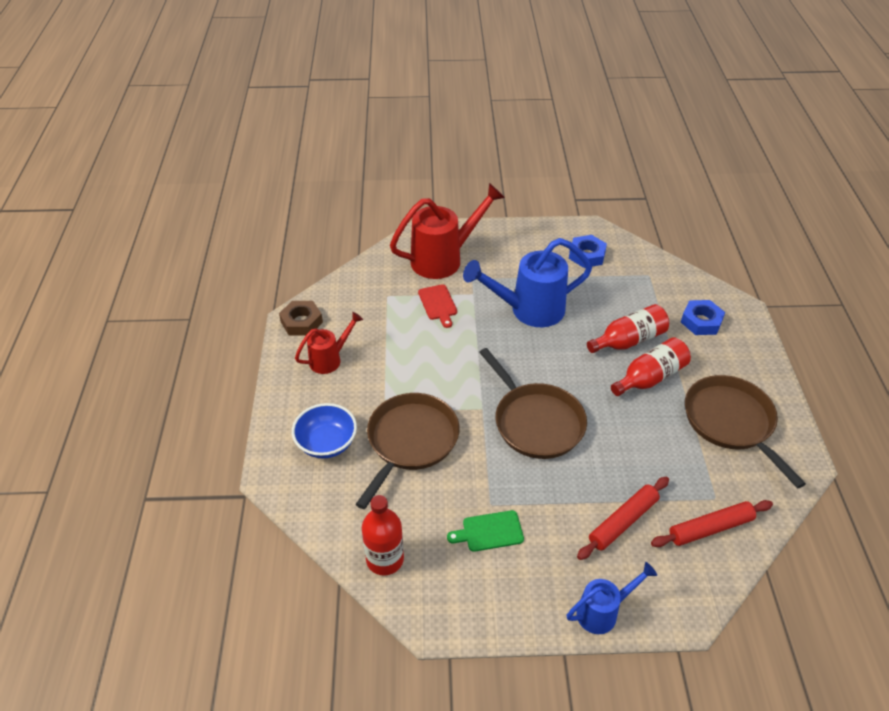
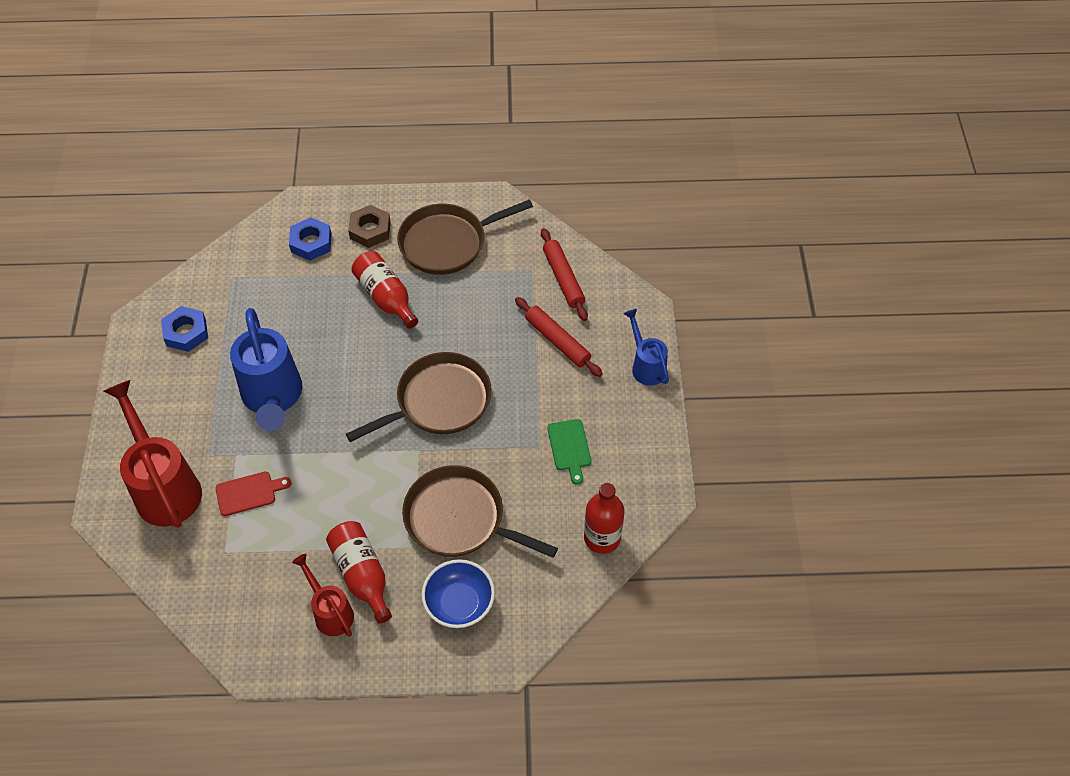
camera: 90 degrees left, 10 degrees up
(301, 322) = (260, 653): brown nut -> brown nut (370, 230)
(628, 340) = (332, 309): red bottle -> red bottle (362, 575)

